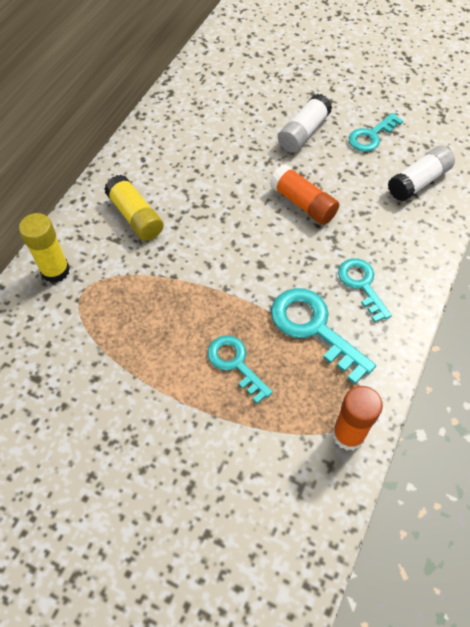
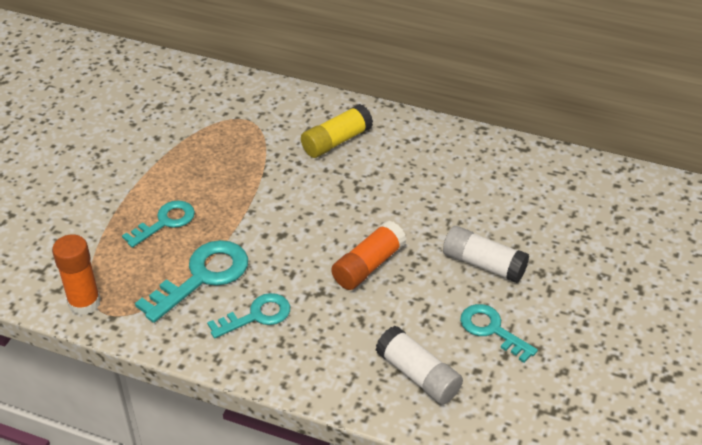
camera: 85 degrees right, 15 degrees down
(55, 271) = (268, 100): yellow glue stick -> none

